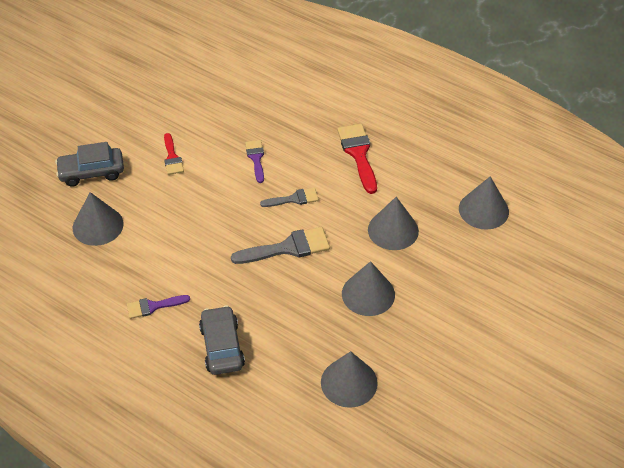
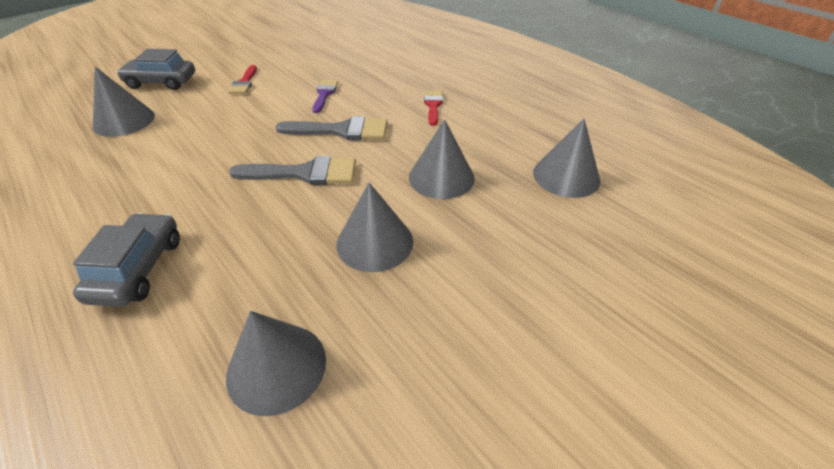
camera: 15 degrees right, 5 degrees down
(153, 306) = (102, 204): purple brush -> none
(293, 199) = (341, 131): grey brush -> grey brush, size x1.64
(358, 154) = (433, 105): red brush -> red brush, size x0.61

